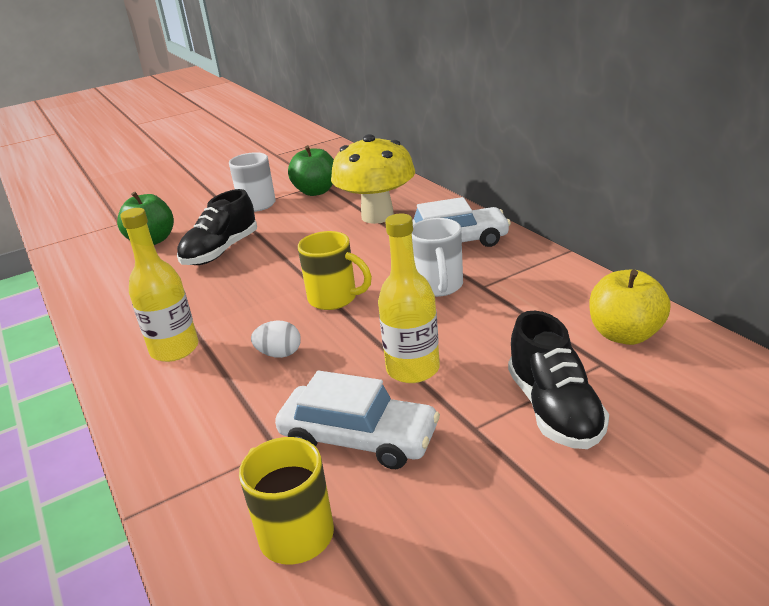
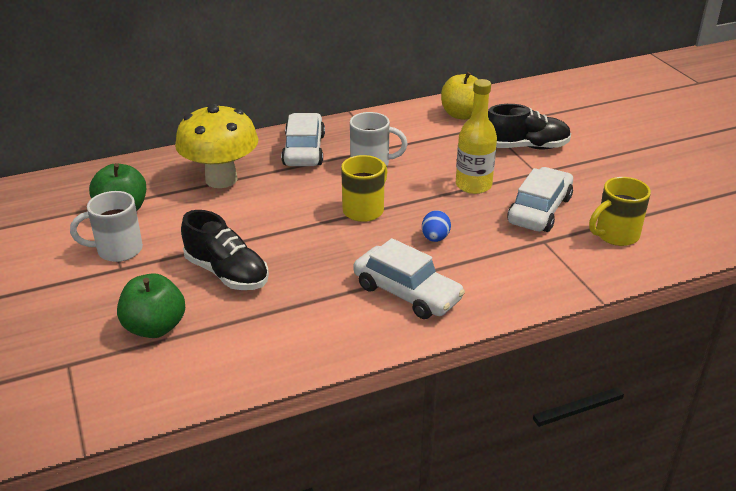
camera: 85 degrees left, 5 degrees up
(174, 349) = (407, 293): yellow bottle -> white car
(279, 354) = (435, 238): white egg -> blue egg

